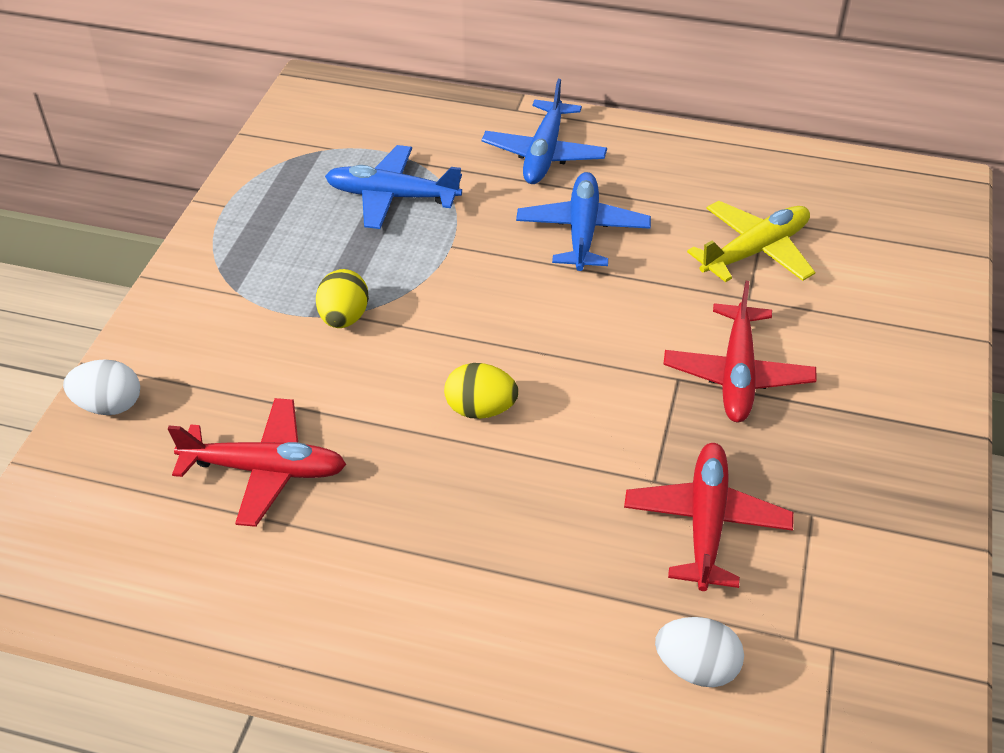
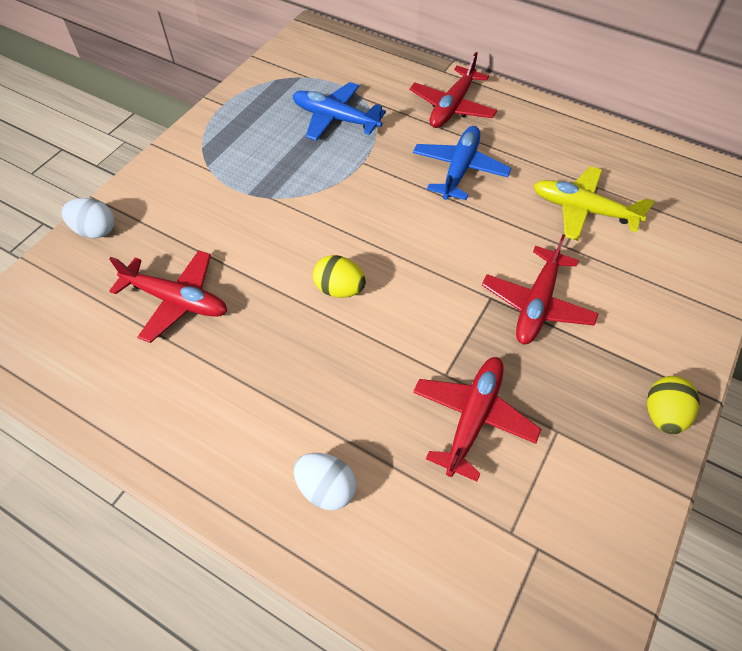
camera: 15 degrees right, 10 degrees up
(344, 318) = (271, 200): yellow egg -> yellow egg (663, 414)
(544, 154) = (452, 107): blue plane -> red plane
(696, 667) = (425, 535): white egg -> white egg (326, 488)
(755, 251) = (582, 210): yellow plane -> yellow plane turned 135 degrees counterclockwise

